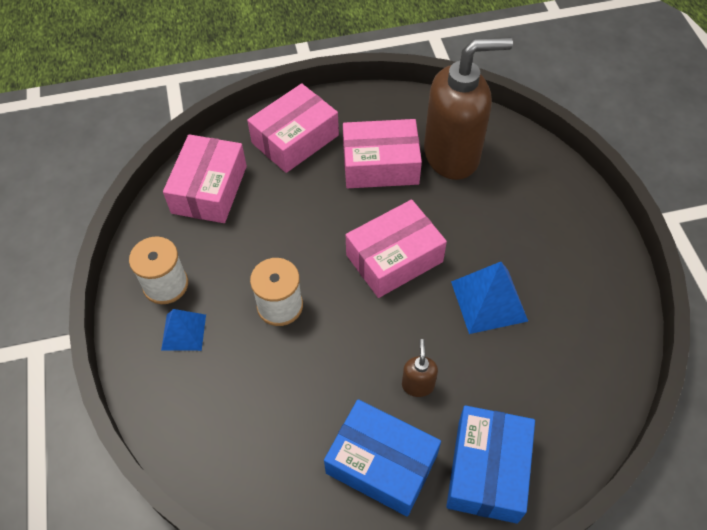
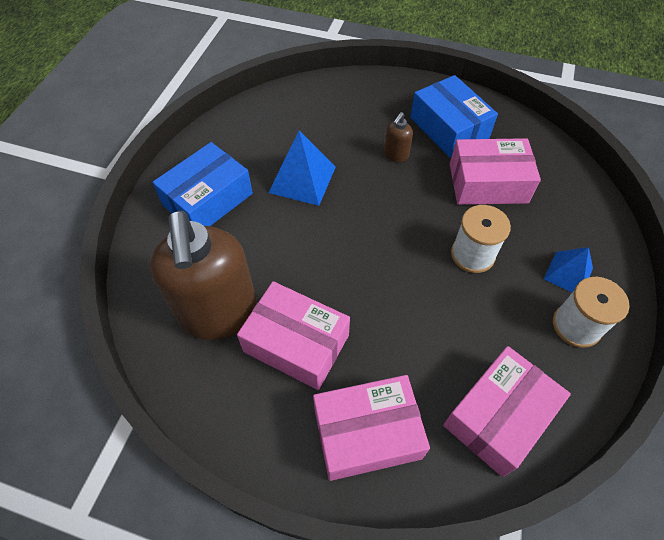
camera: 150 degrees left, 0 degrees up
(394, 258) = (350, 245): pink box -> pink box (488, 183)
(452, 155) = (219, 314): brown soap dispenser -> brown soap dispenser turned 120 degrees counterclockwise
(487, 470) = (384, 99): blue box -> blue box (208, 199)

